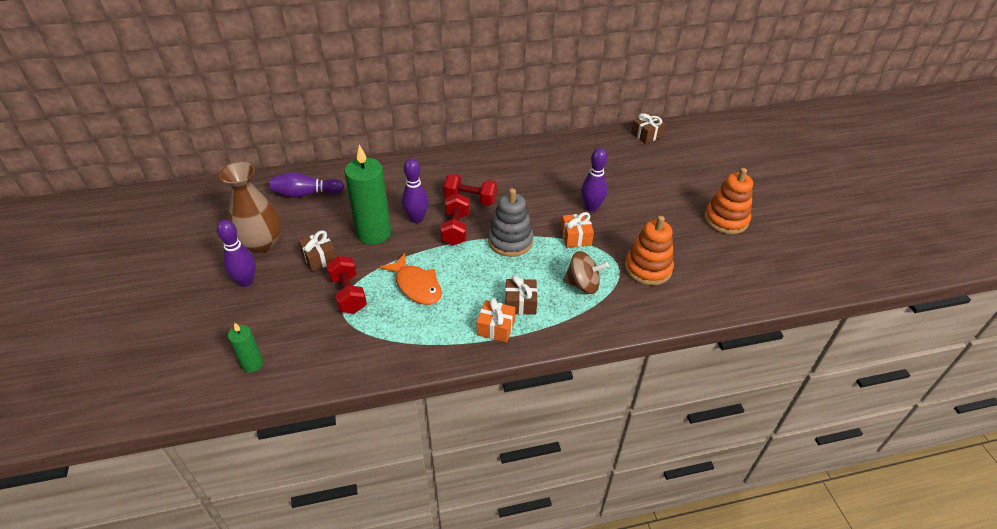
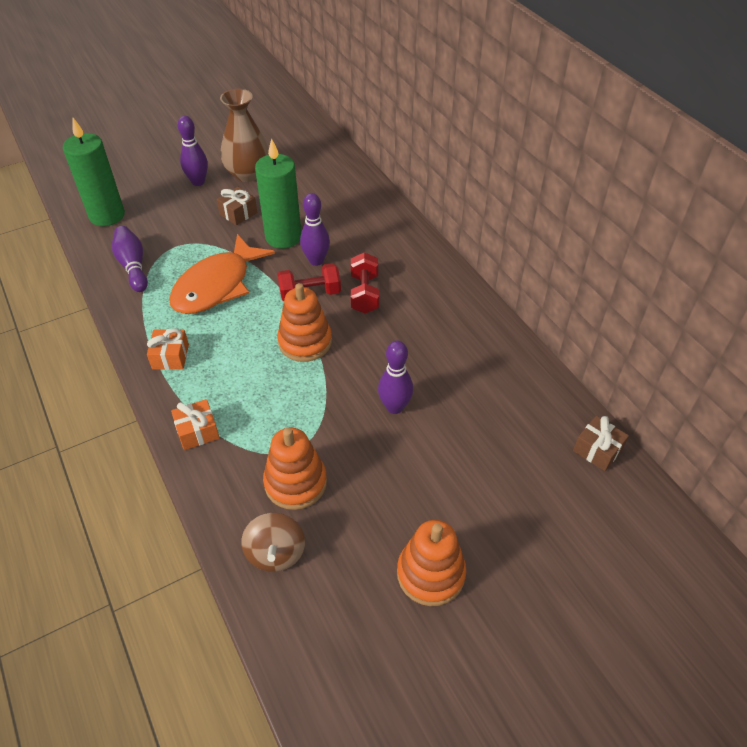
camera: 75 degrees right, 5 degrees up
(252, 364) = (107, 215): green candle -> green candle, size x1.97
(306, 194) = (325, 178): purple bowling pin -> purple bowling pin (133, 266)
(348, 294) = (195, 244): red dumbbell -> none
(416, 286) = (217, 285): orange fish -> orange fish, size x1.53
(510, 241) = (305, 342): grey stacking toy -> orange stacking toy
(520, 303) = (209, 369): brown gift -> none
(576, 237) = (331, 400): orange gift -> orange gift (197, 431)
(583, 285) = (250, 419): brown spinning top -> brown spinning top (276, 553)

